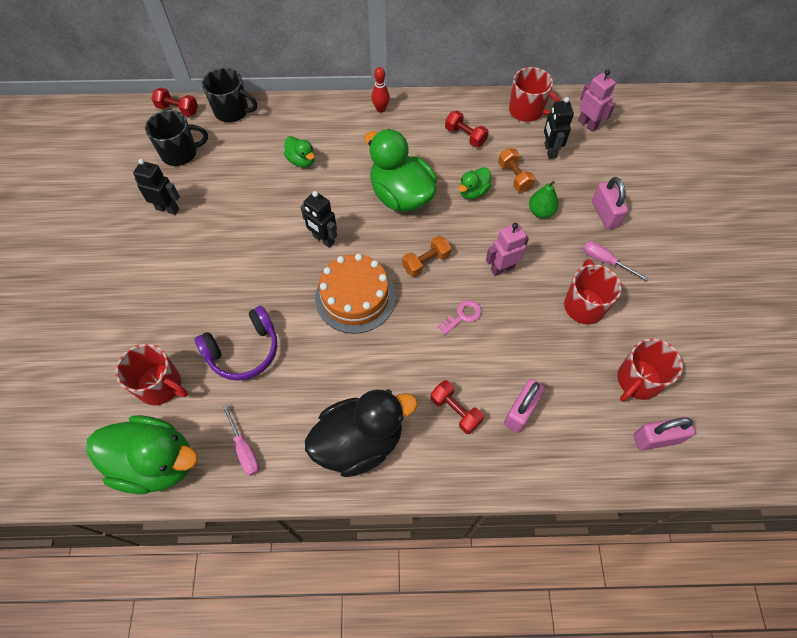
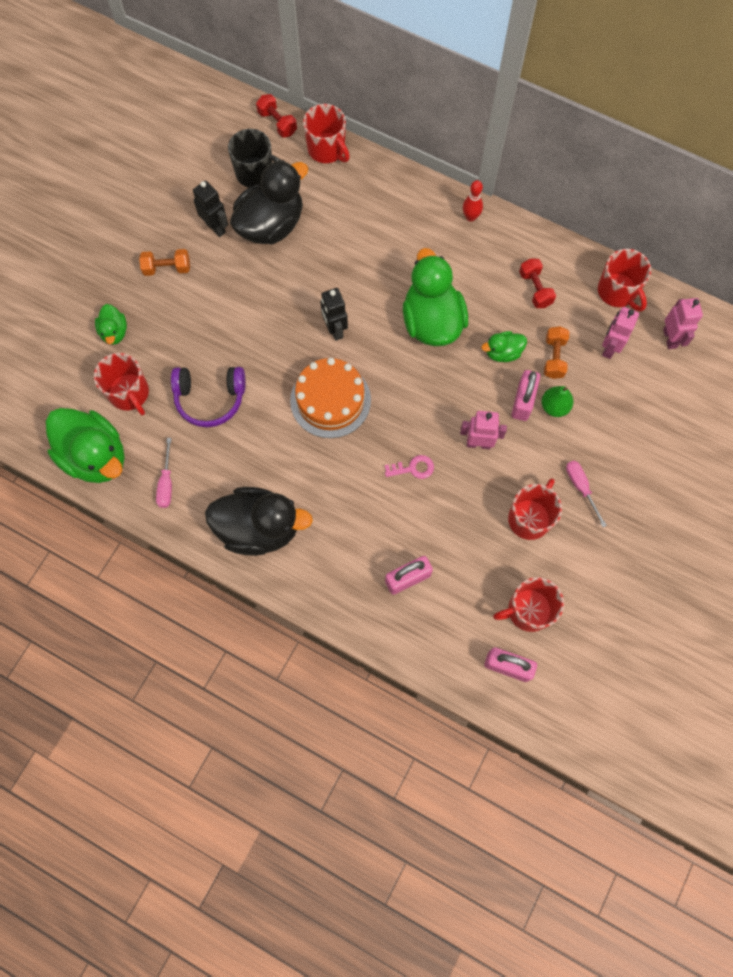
camera: 30 degrees right, 10 degrees up
(217, 185) = (271, 225): none -> black duck
(232, 111) = (327, 149): black mug -> red mug
(301, 161) = (361, 237): green duck -> green duck (114, 332)
(426, 262) = (413, 400): orange dumbbell -> orange dumbbell (167, 268)
(455, 411) = (353, 547): red dumbbell -> none
(549, 151) = (609, 347): black robot -> pink robot
(604, 214) = (615, 441): pink padlock -> pink padlock (523, 401)

